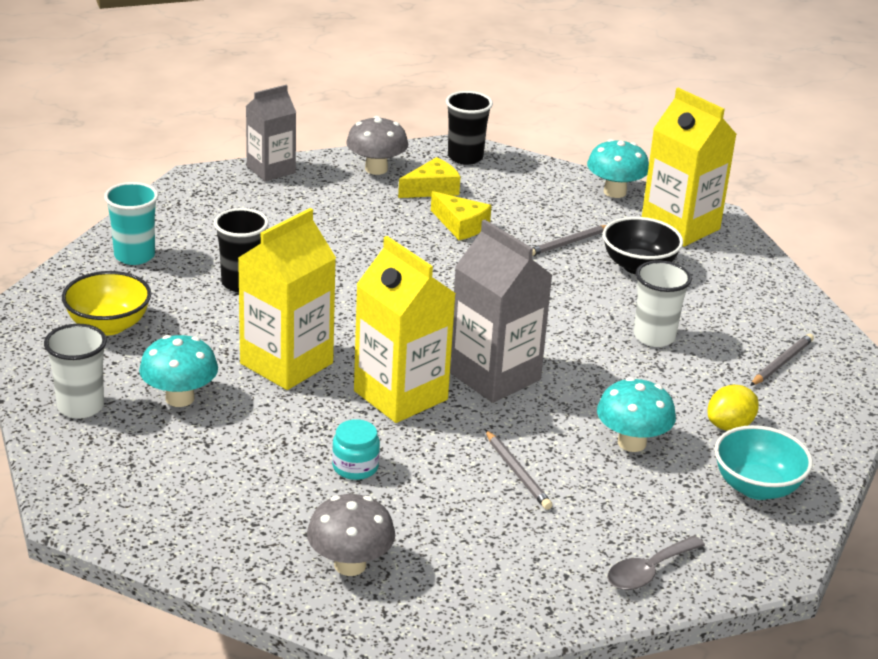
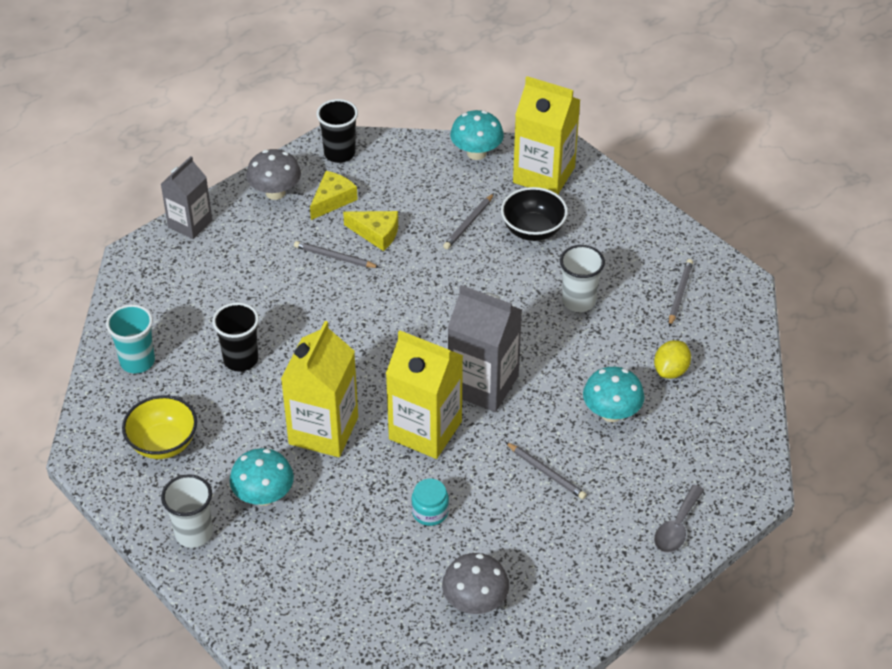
camera: 20 degrees left, 15 degrees up
(402, 231) = (334, 257): none -> grey pencil
(757, 487) = (714, 422): turquoise bowl -> none

